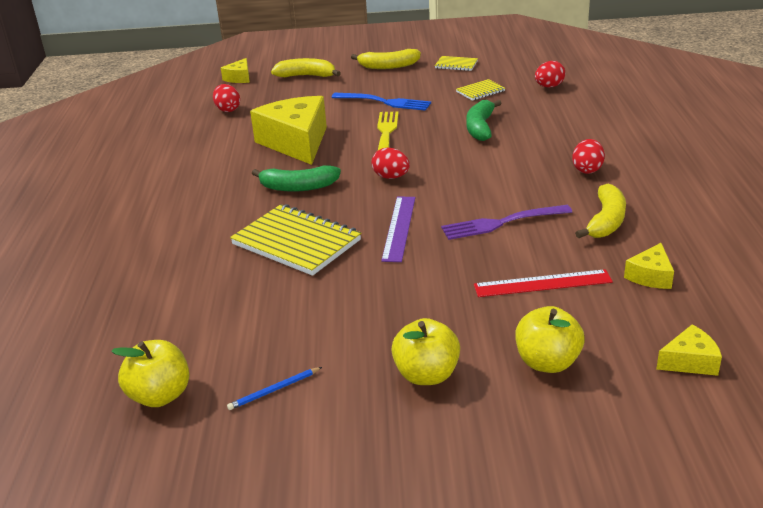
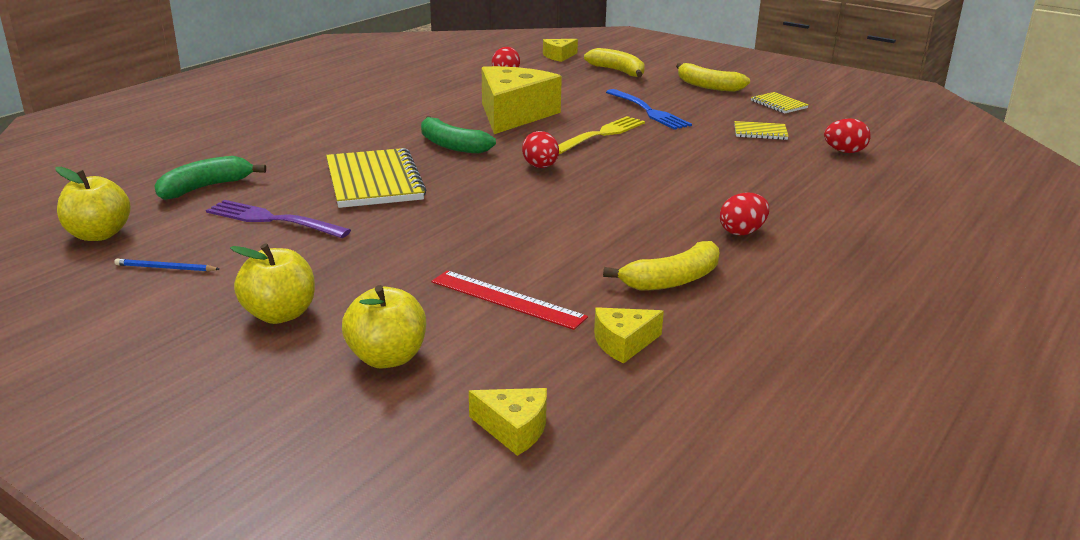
camera: 35 degrees right, 5 degrees down
(399, 228) = (472, 205): purple ruler -> none
(480, 127) = (700, 160): green banana -> green banana (205, 188)
(501, 223) = (567, 238): purple fork -> purple fork (272, 220)

